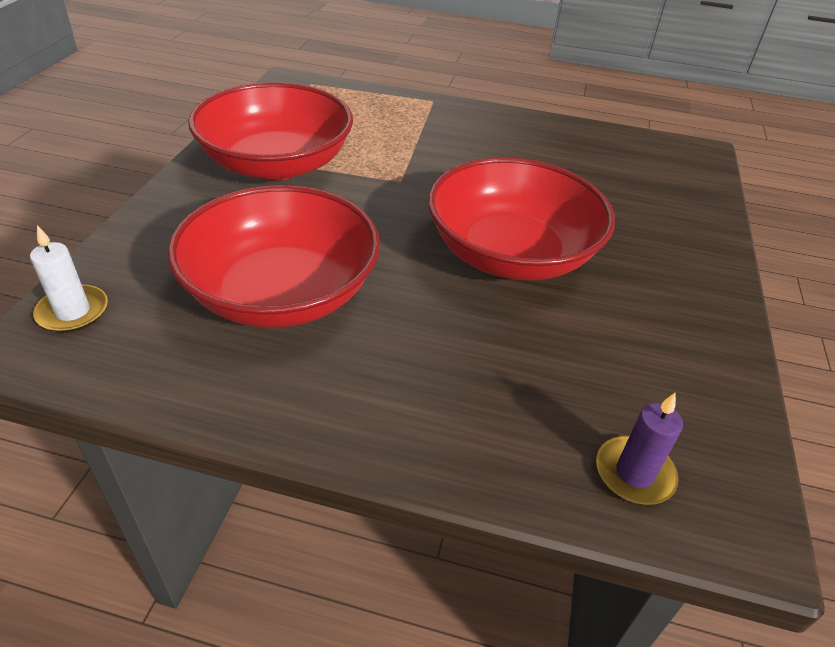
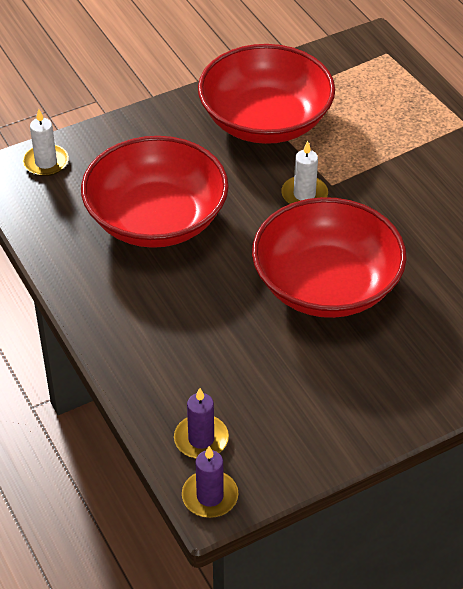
camera: 50 degrees right, 5 degrees up
(390, 199) = (304, 194): none -> white candle
(734, 528) = (210, 496): none -> purple candle

